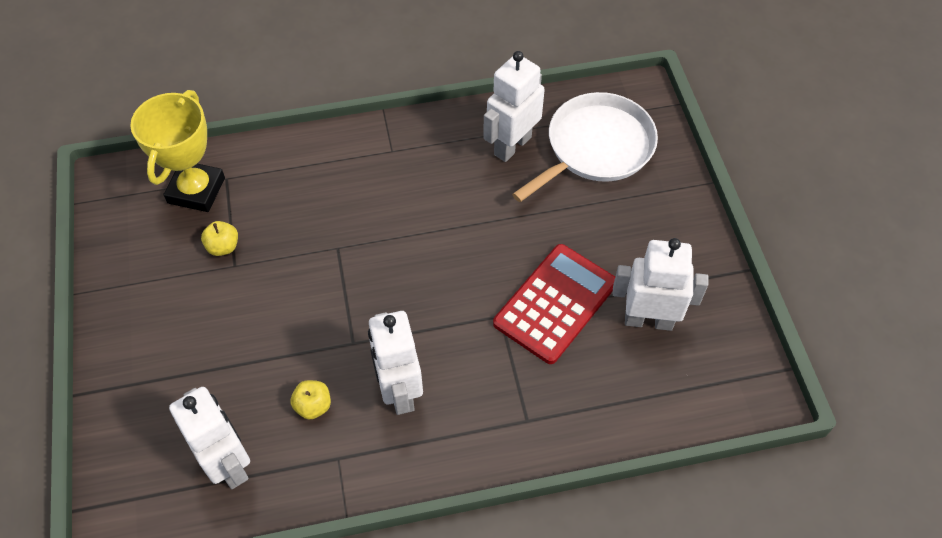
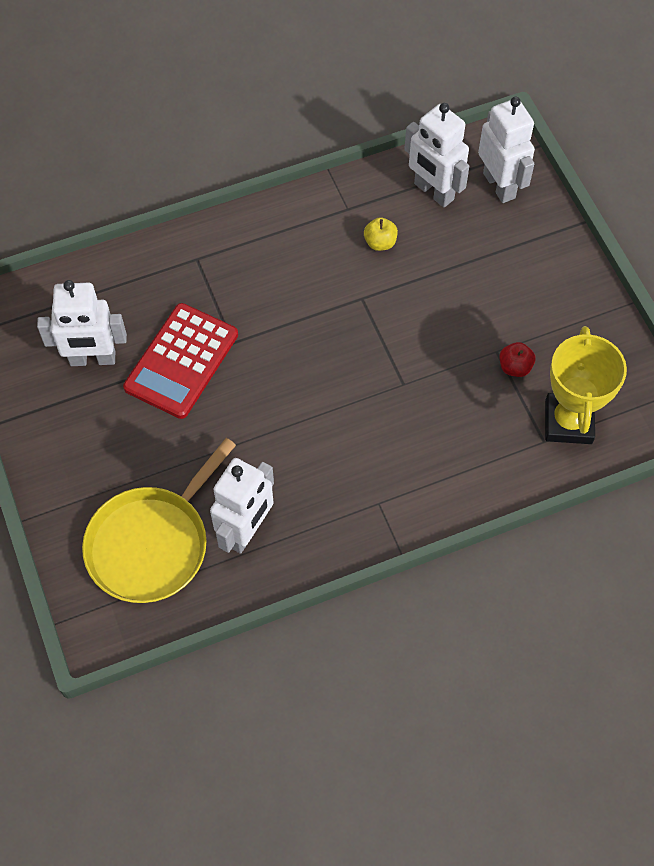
camera: 170 degrees right, 5 degrees up
(223, 247) = (515, 367): yellow apple -> red apple
(399, 391) = (310, 265): white robot -> white robot (499, 185)
(596, 147) = (152, 544): white pan -> yellow pan

